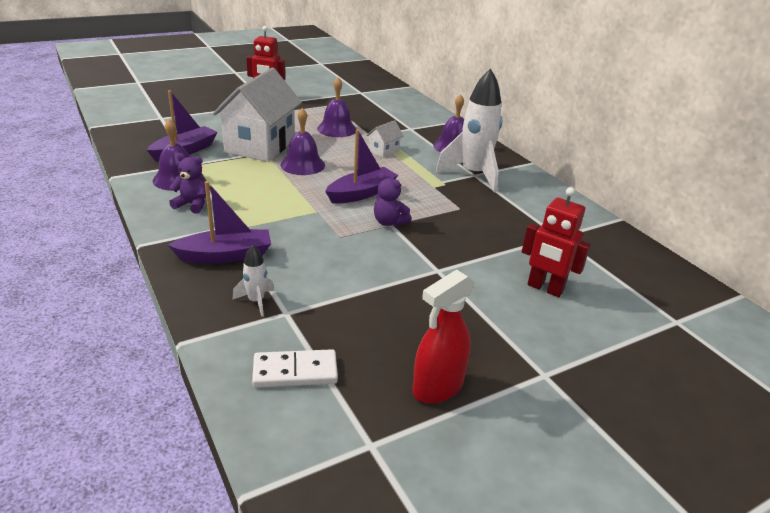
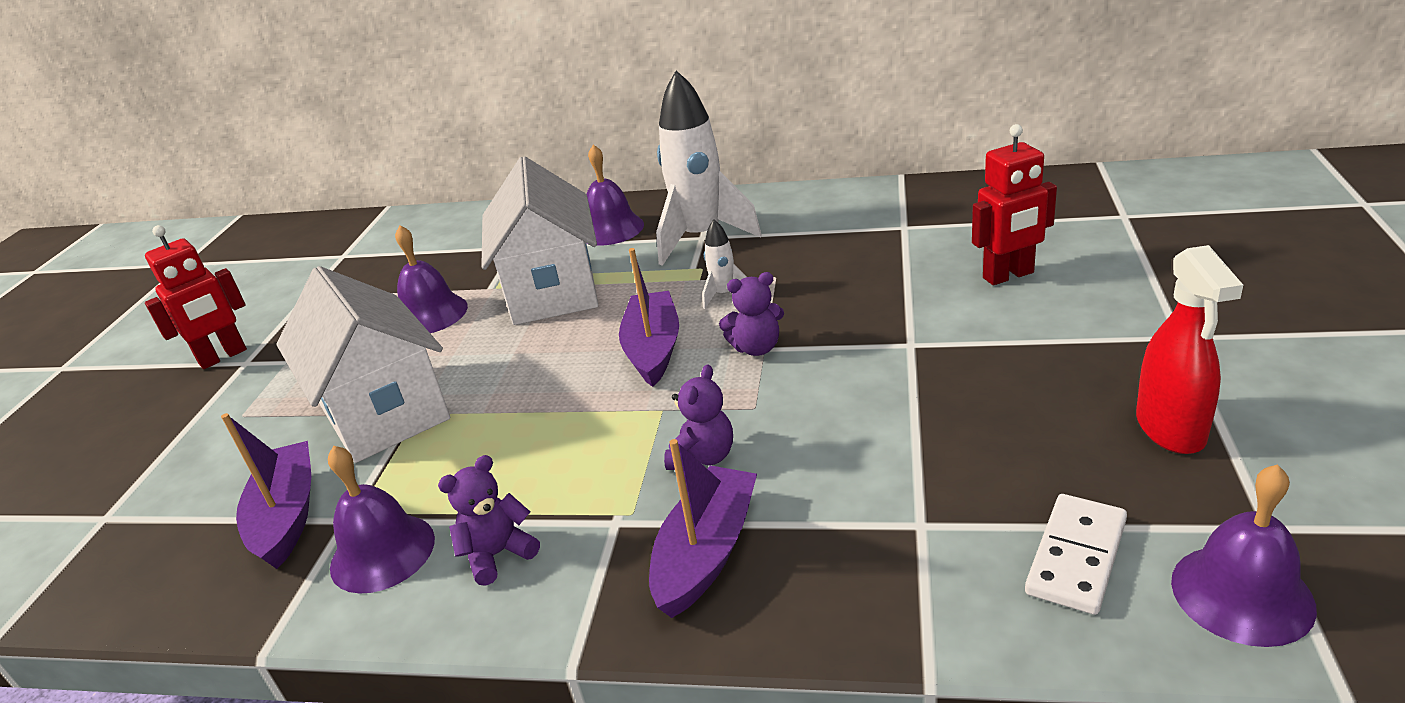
camera: 45 degrees left, 0 degrees up
(256, 301) = (868, 551): white rocket -> white rocket (724, 294)
(290, 234) = (703, 457): none -> purple teddy bear
(302, 165) = (503, 383): purple bell -> purple bell (1242, 594)
(383, 151) = (553, 291): white house -> white house, size x2.36

